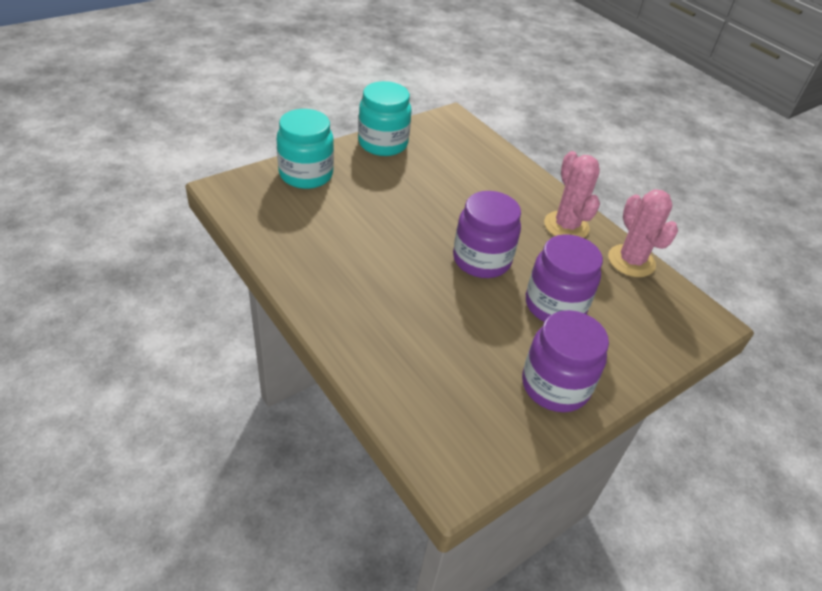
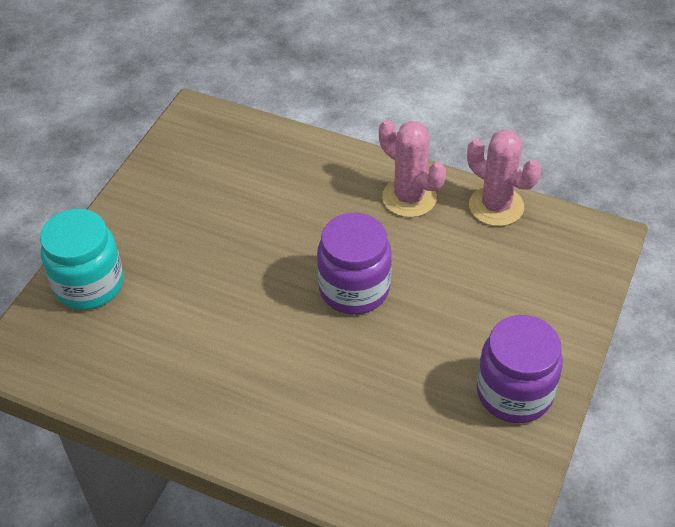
camera: 25 degrees left, 5 degrees up
(383, 144) = (144, 193): turquoise jar -> none
(555, 305) = (458, 302): purple jar -> none

